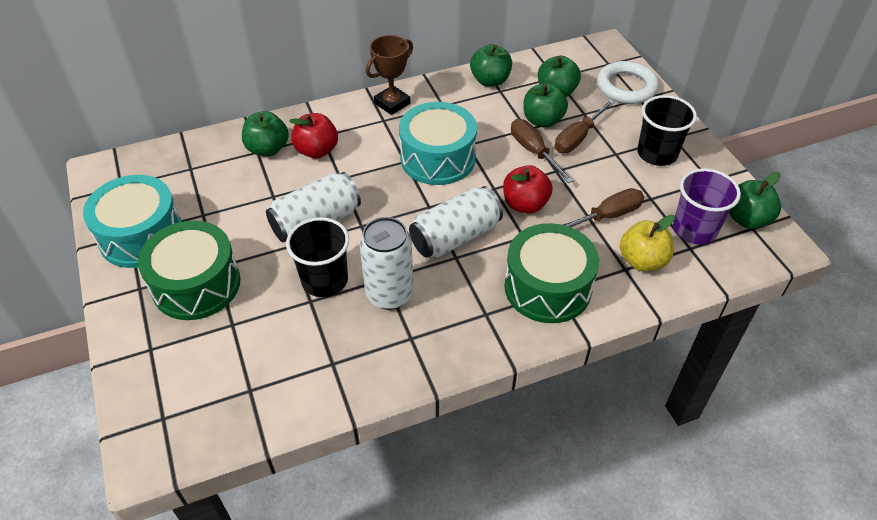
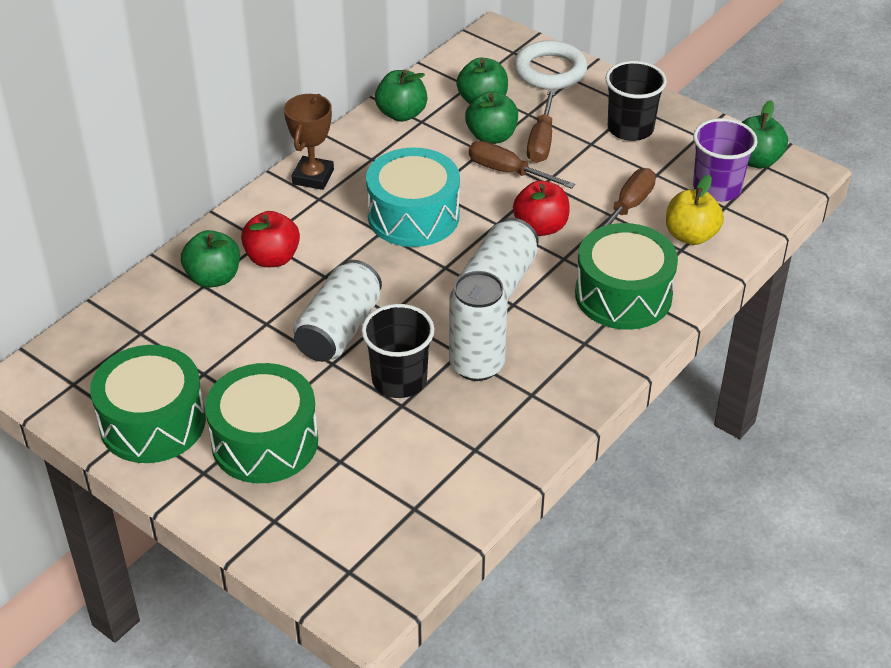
camera: 30 degrees left, 5 degrees down
(141, 236) = (152, 422): turquoise drum -> green drum

